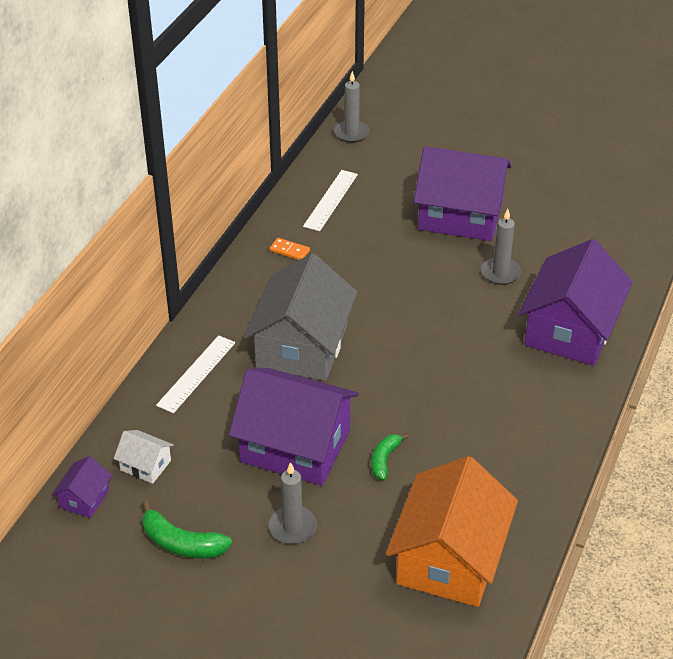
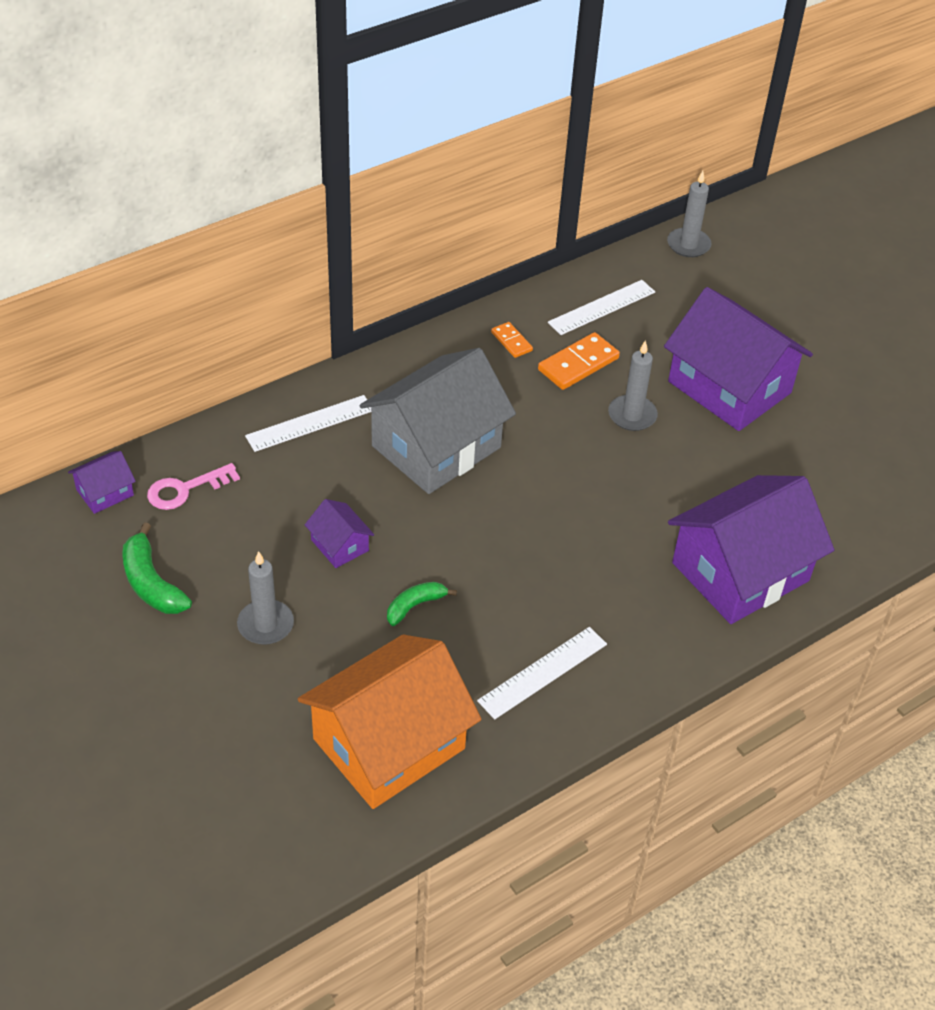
camera: 30 degrees right, 5 degrees up
(145, 465) = (185, 489): white house -> pink key
(295, 446) = (339, 545): purple house -> purple house, size x0.43
(349, 245) = (578, 364): none -> orange domino
(500, 273) = (717, 471): grey candle -> grey candle (632, 415)
(506, 457) = (542, 672): none -> white ruler

